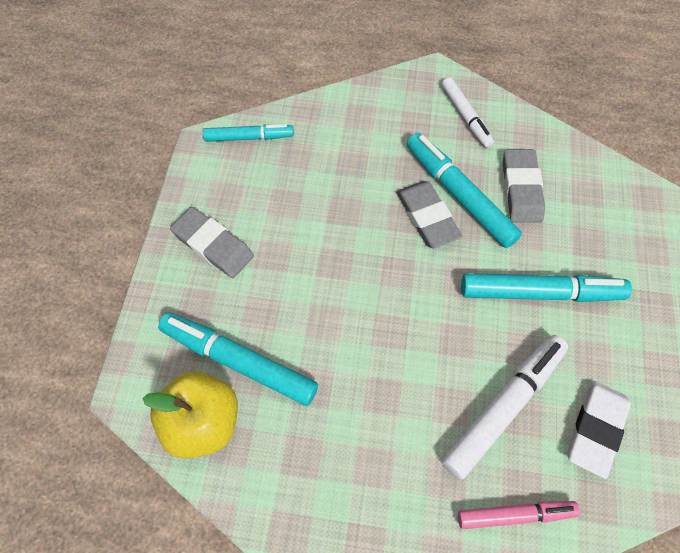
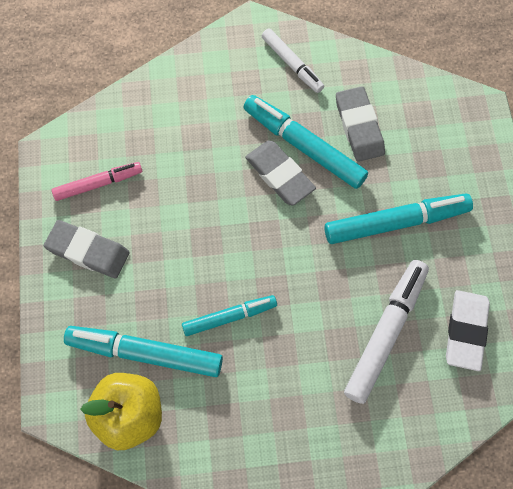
camera: 15 degrees left, 5 degrees up
(249, 137) = (89, 134): turquoise marker -> turquoise marker (229, 317)
(515, 515) = (414, 420): pink marker -> pink marker (98, 184)

